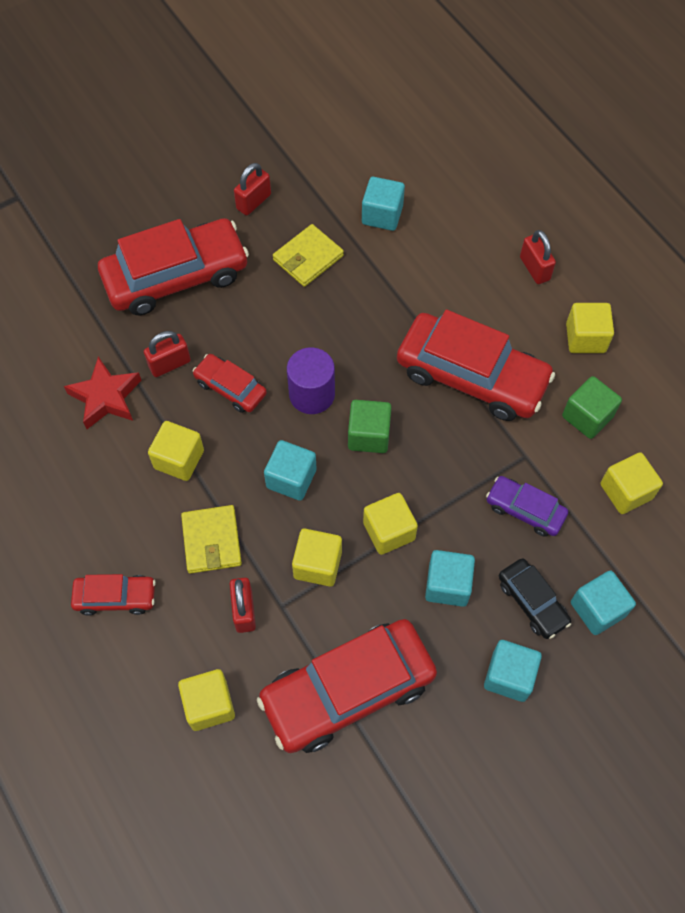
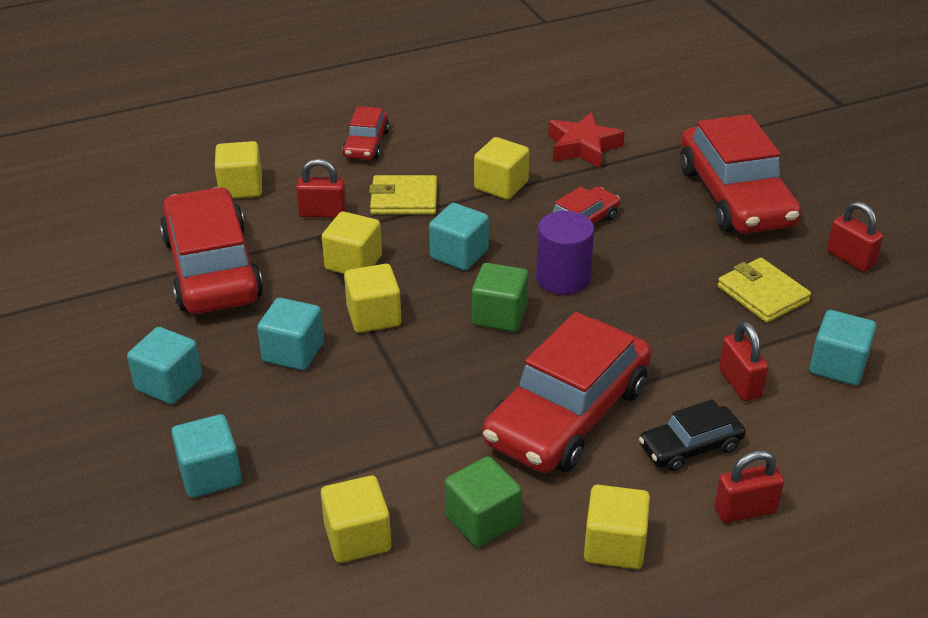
camera: 100 degrees right, 25 degrees down
(170, 364) = (618, 186): red padlock -> red padlock (740, 383)
(525, 510) = (363, 432): purple car -> none
(532, 602) = (244, 417): black car -> black car (690, 447)

